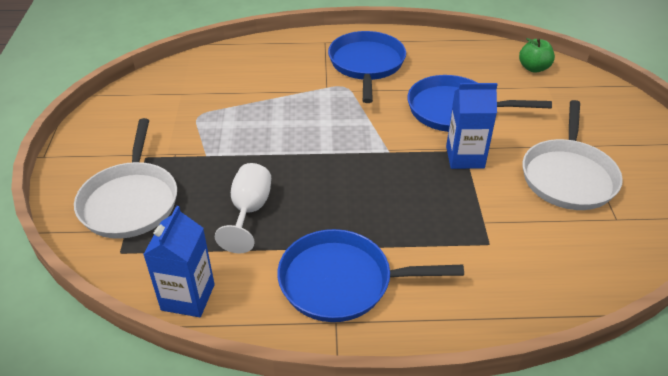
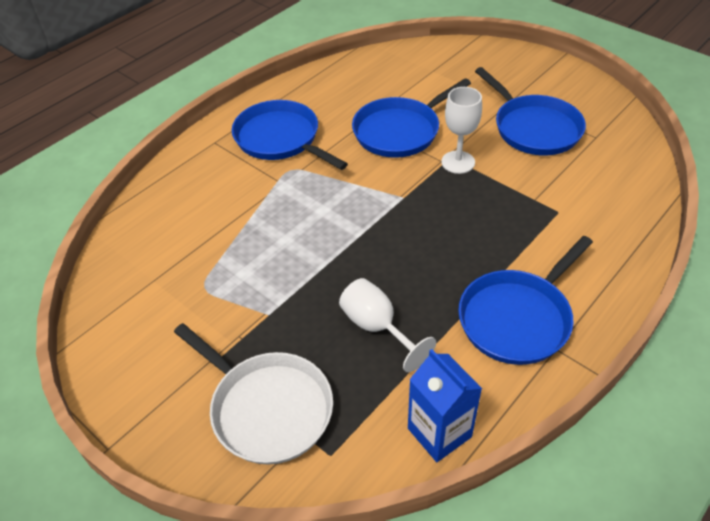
camera: 45 degrees left, 5 degrees up
(465, 157) = (458, 162): blue carton -> white goblet
(533, 68) = (404, 62): green apple -> none
(568, 176) = (534, 128): white pan -> blue pan

